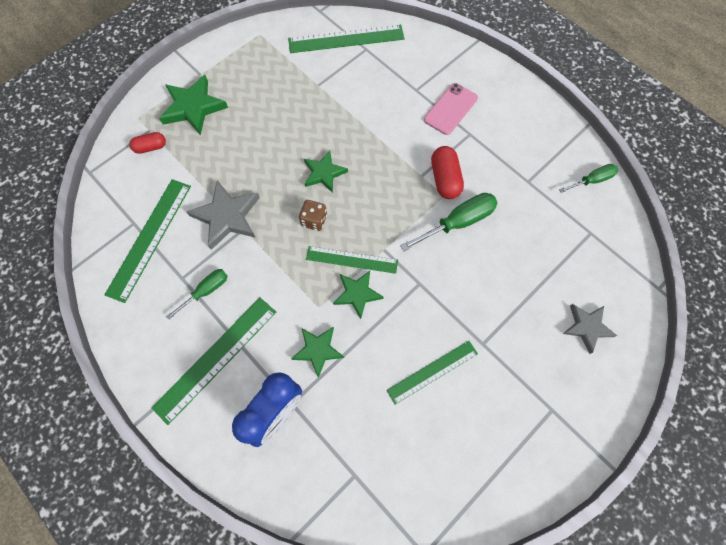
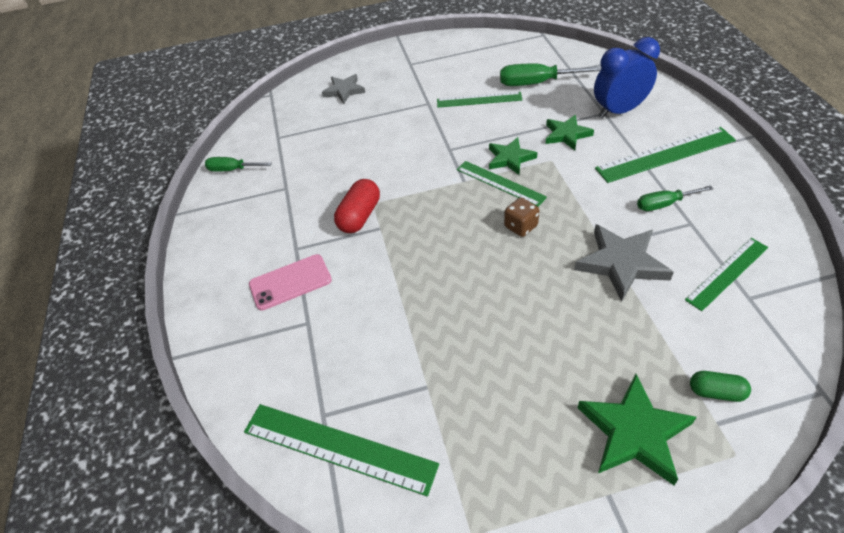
camera: 145 degrees left, 20 degrees down
(150, 238) = (727, 273): green ruler -> green ruler, size x0.66
(151, 147) = (716, 392): red capsule -> green capsule
(324, 173) = (484, 268): green star -> none
(458, 222) = (379, 178): green screwdriver -> green screwdriver (536, 83)

